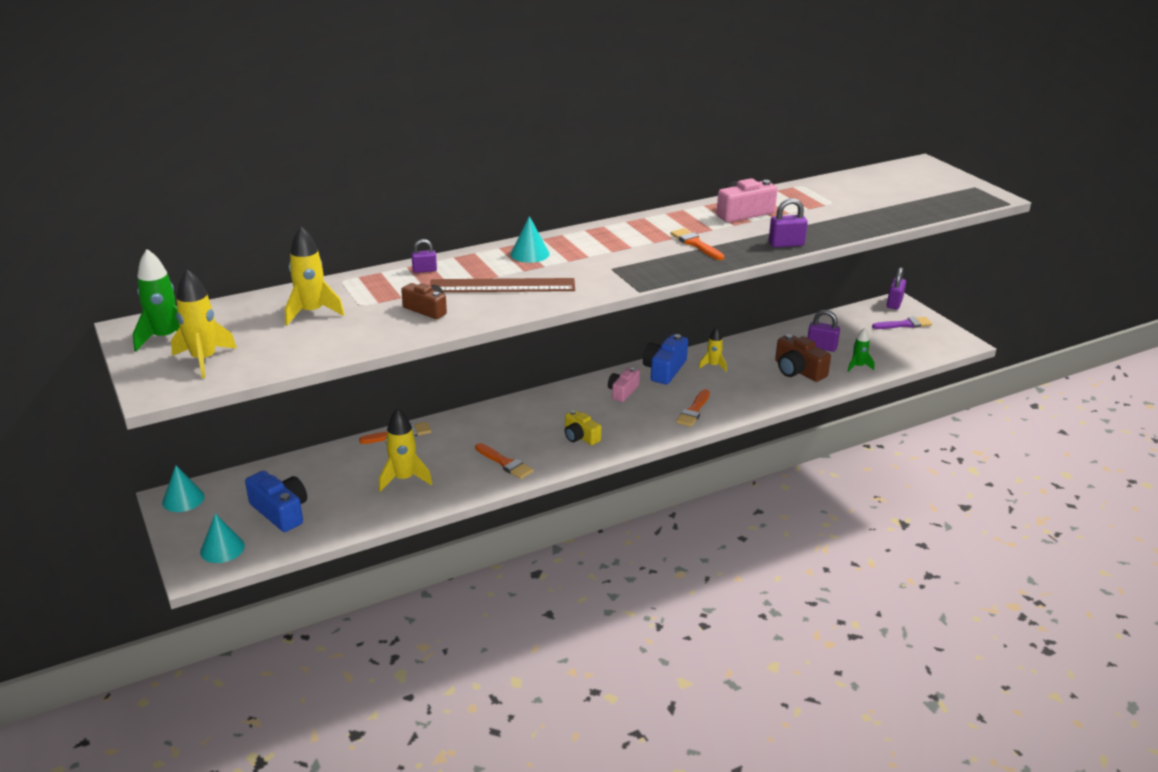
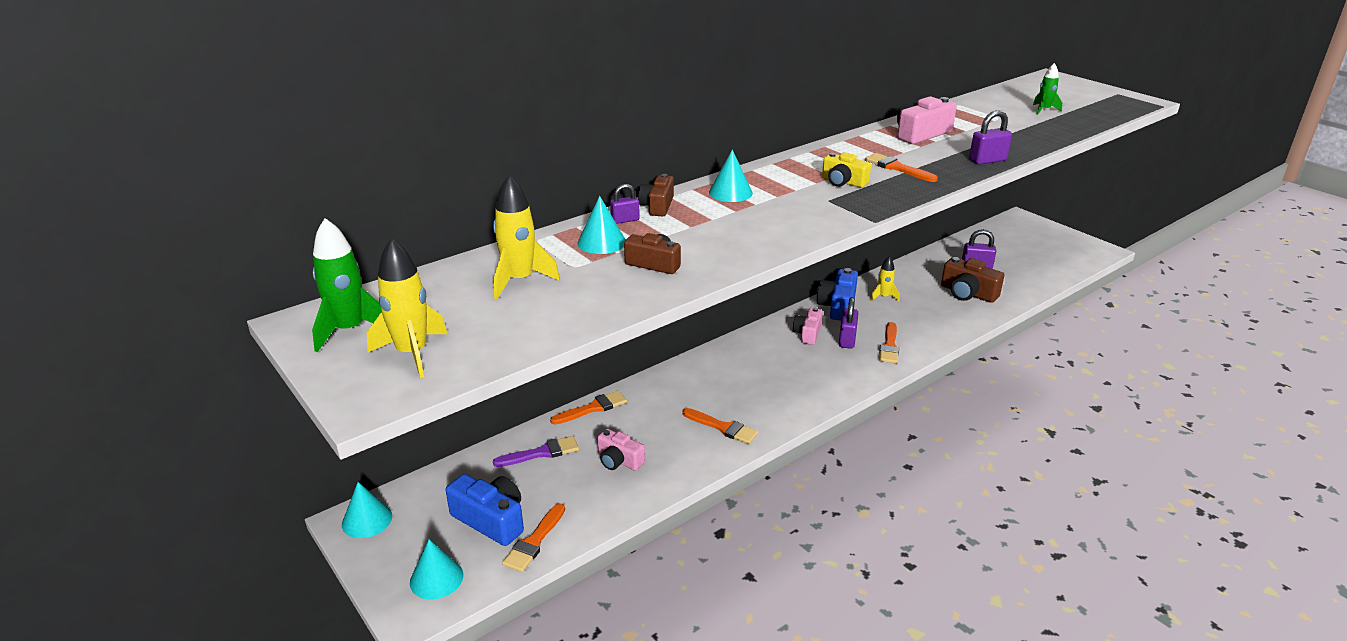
camera: 10 degrees left, 0 degrees up
(309, 532) = (534, 541): none -> orange brush
(394, 287) = (601, 242): none -> turquoise cone
(404, 479) = (619, 460): yellow rocket -> pink camera
(459, 260) = (657, 206): none -> brown camera
(502, 286) = (723, 229): brown ruler -> none
(580, 436) = (788, 388): yellow camera -> yellow camera (843, 182)
(858, 366) = (1021, 283): green rocket -> green rocket (1043, 110)
(894, 303) = (1018, 219): purple padlock -> purple padlock (847, 340)
(904, 324) = (1039, 238): purple brush -> purple brush (541, 453)

